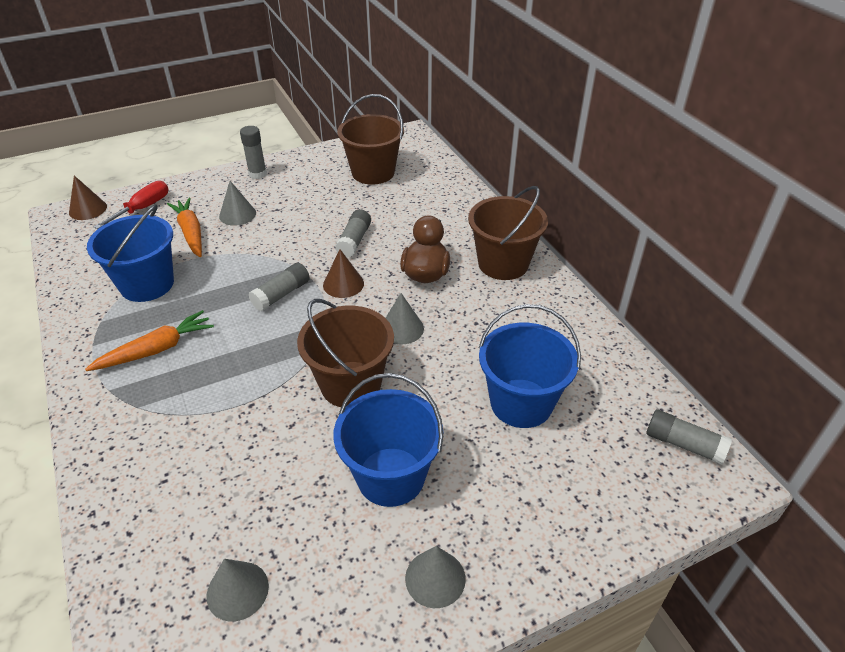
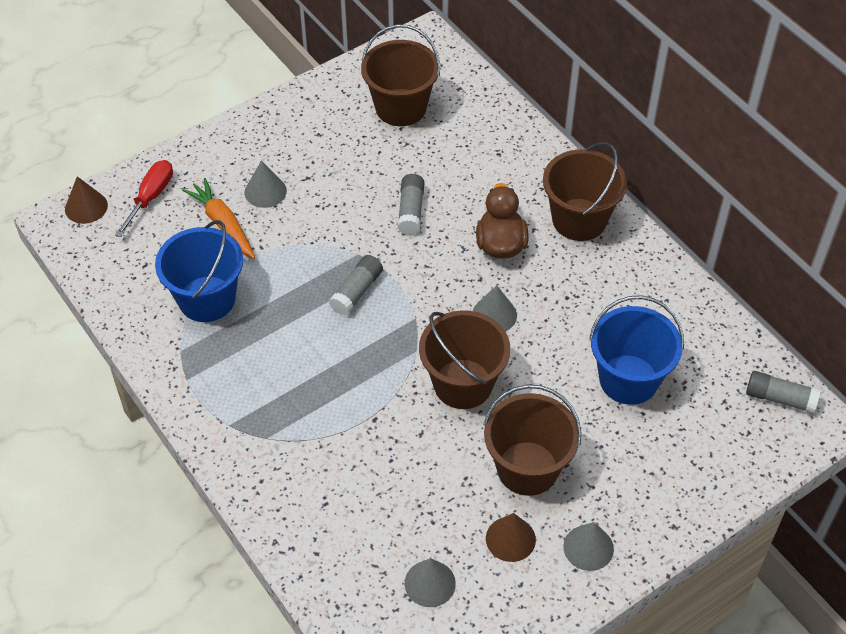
camera: 10 degrees left, 10 degrees up
(156, 349) = (255, 374): orange carrot -> none
(257, 174) = (264, 127): grey glue stick -> none
(343, 284) = (417, 269): brown cone -> brown cone (510, 539)
(391, 476) = (527, 468): blue bucket -> brown bucket

